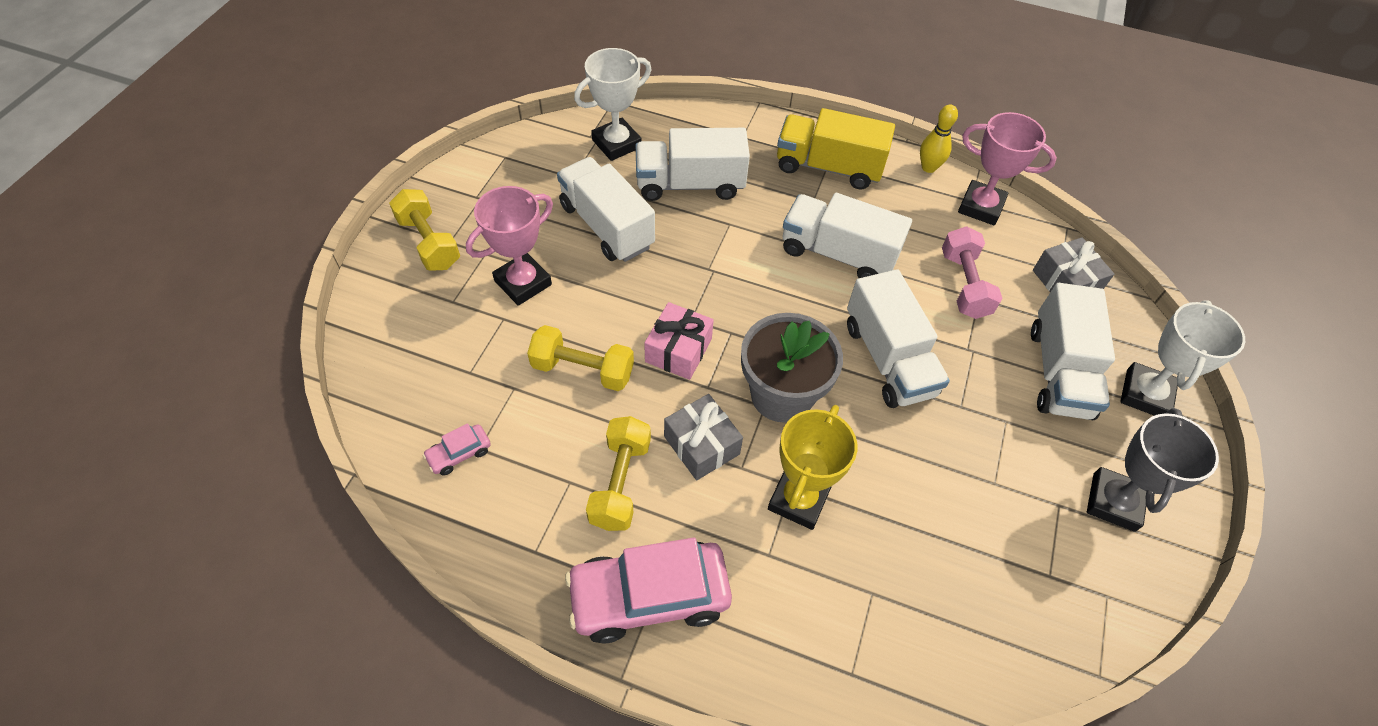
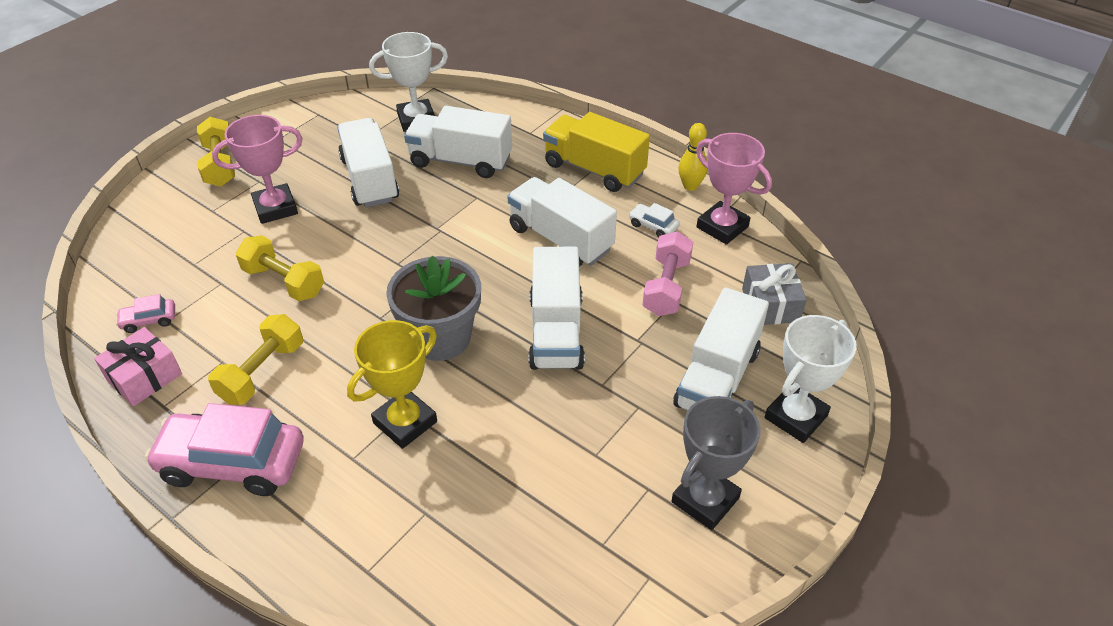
camera: 20 degrees right, 10 degrees down
(678, 350) = (372, 284): pink gift -> pink gift (144, 377)
(701, 445) = (347, 360): grey gift -> none
(917, 220) = (653, 226): none -> white car

